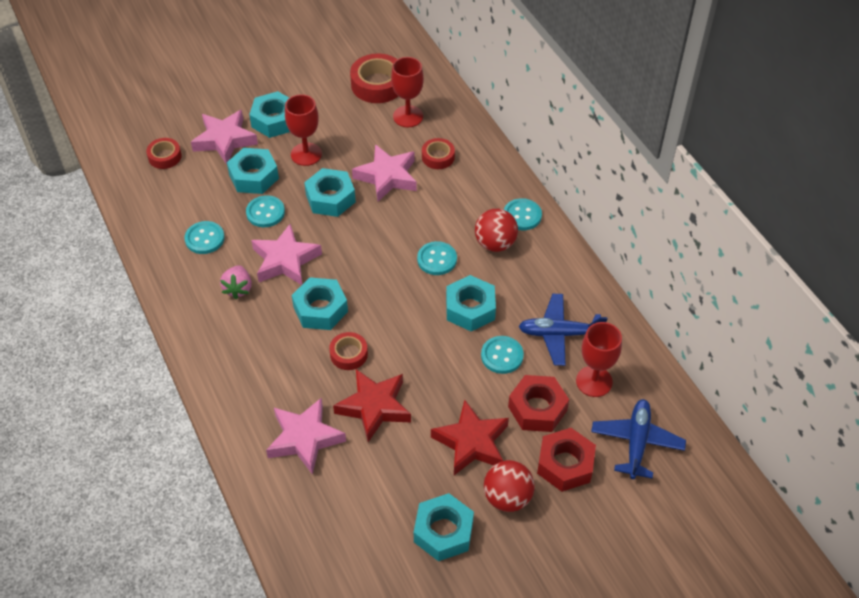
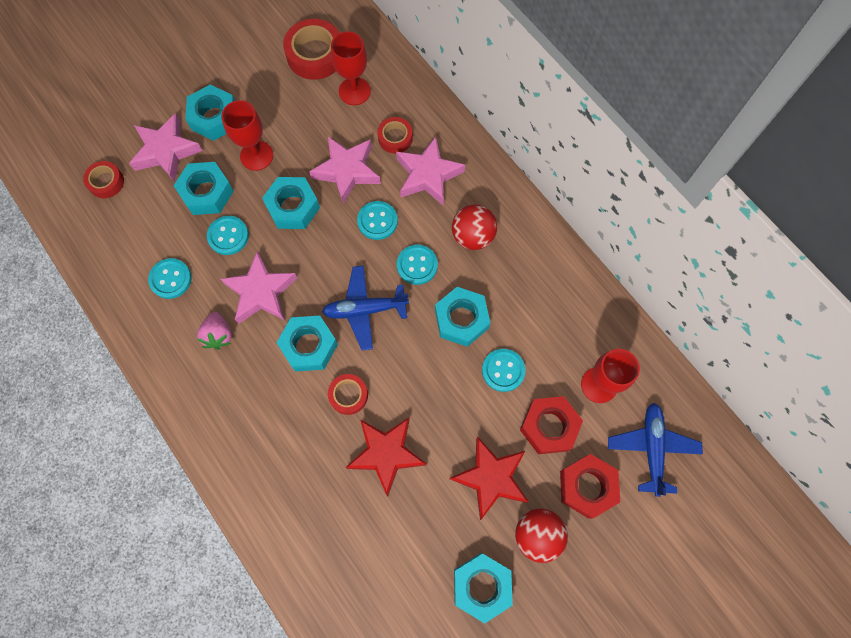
camera: 10 degrees left, 20 degrees up
(305, 438) = (323, 503): pink star -> pink star (428, 175)
(522, 215) = (494, 197): turquoise button -> turquoise button (377, 221)
(559, 334) = (555, 334): blue plane -> blue plane (365, 309)

